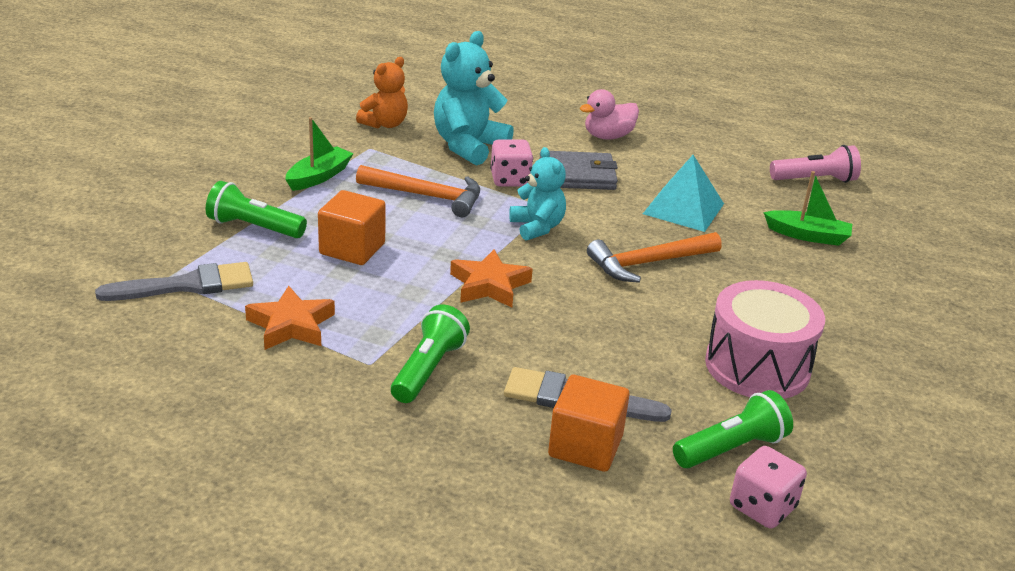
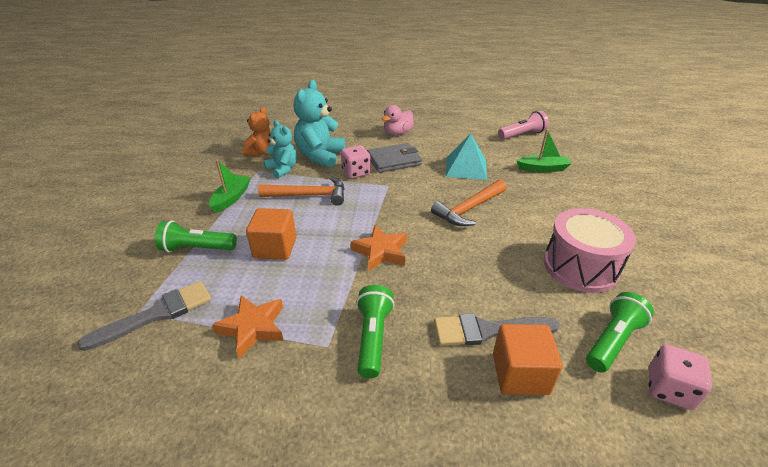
camera: 15 degrees left, 5 degrees up
(537, 227) = (389, 201): turquoise teddy bear -> turquoise teddy bear (283, 169)

